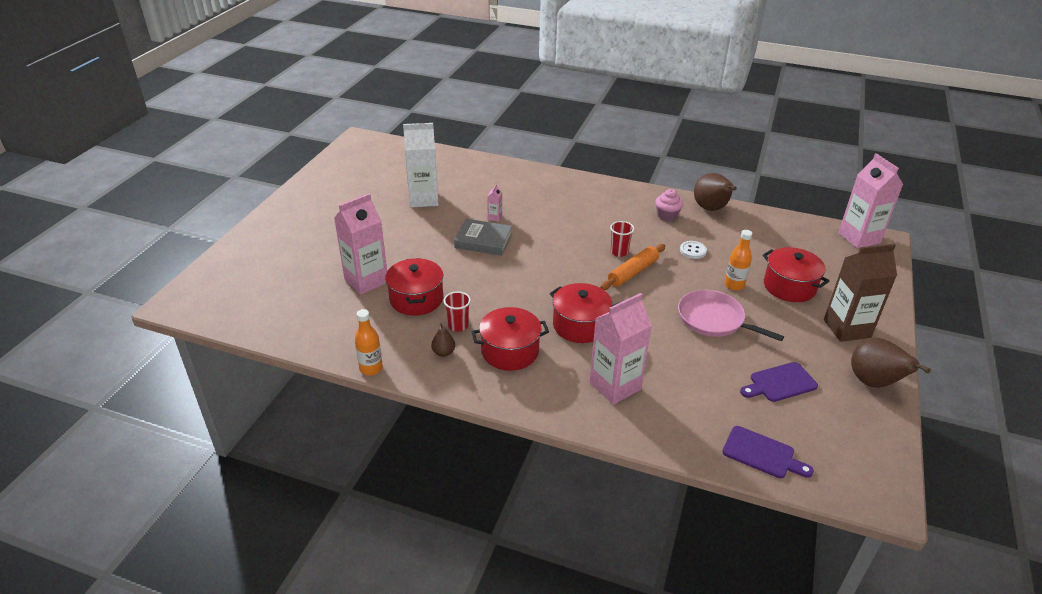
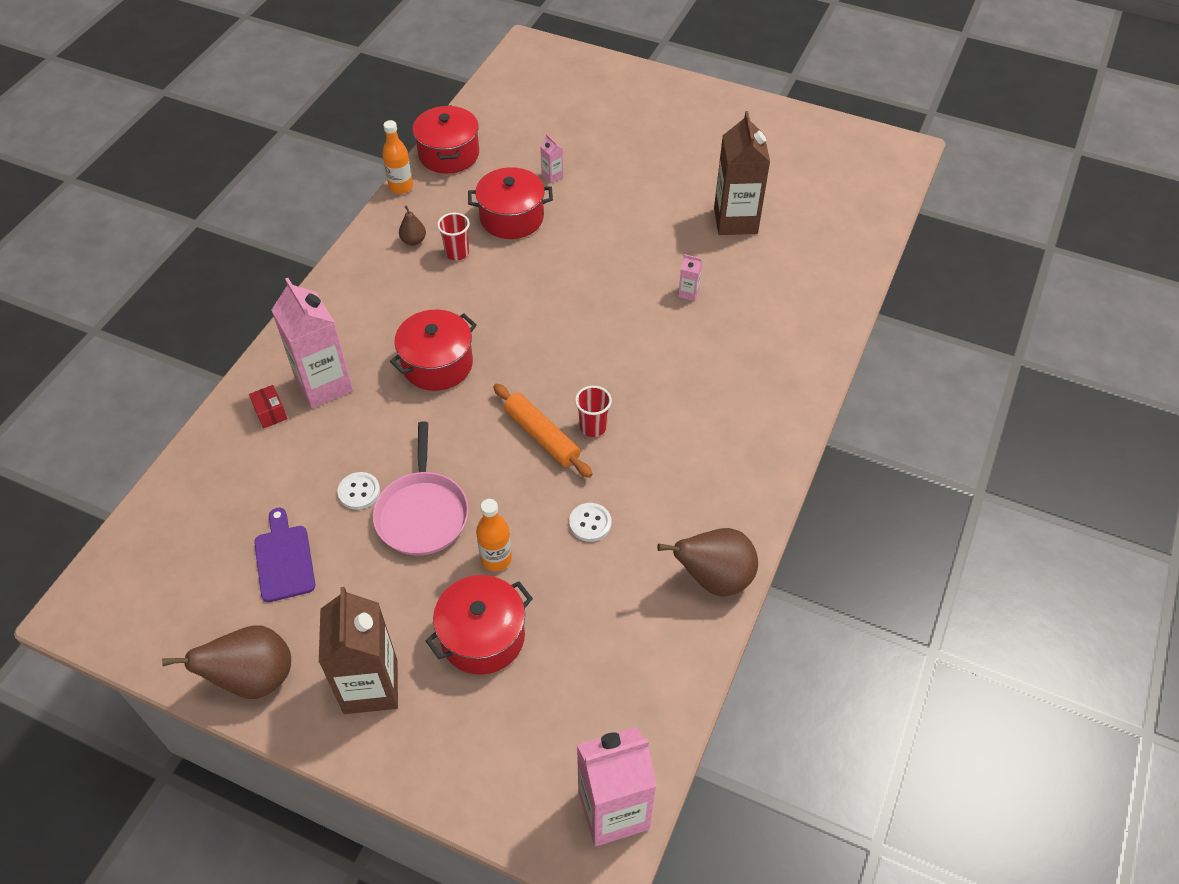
camera: 95 degrees right, 15 degrees up
(366, 281) = (552, 176): pink carton -> pink carton, size x0.41
(424, 199) = (735, 221): white carton -> brown carton
(483, 241) = (629, 279): grey book -> none
(510, 351) = (403, 296): red pot -> red pot (449, 154)
(653, 414) = (270, 413): none -> red box
(667, 215) = (693, 507): pink cupcake -> none
(708, 352) = (359, 492): none -> white button
(714, 319) = (422, 513): pink pan -> pink pan turned 135 degrees clockwise
(762, 454) = (181, 506): purple cutting board -> none

